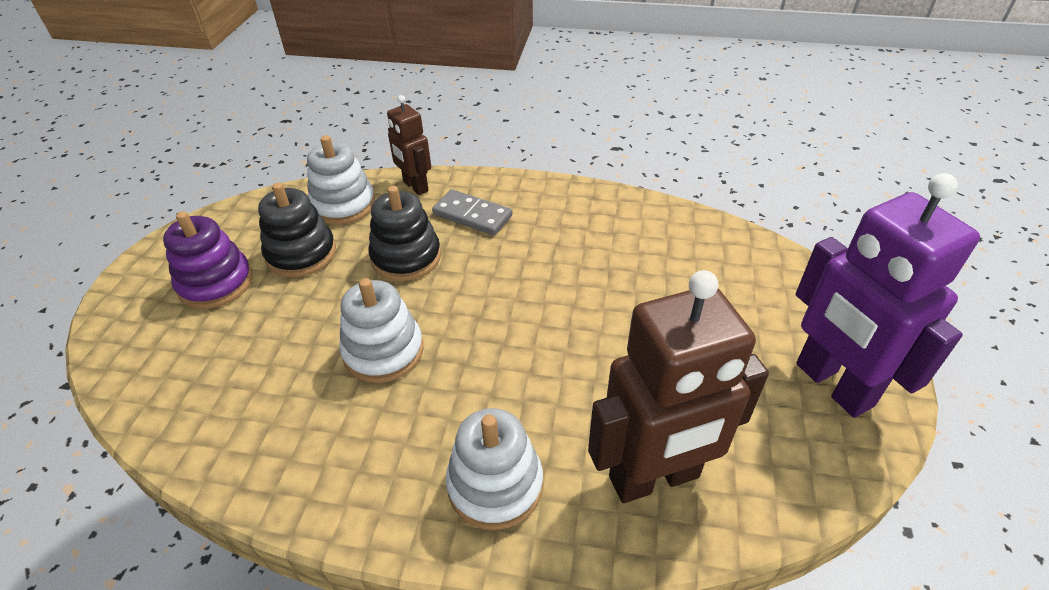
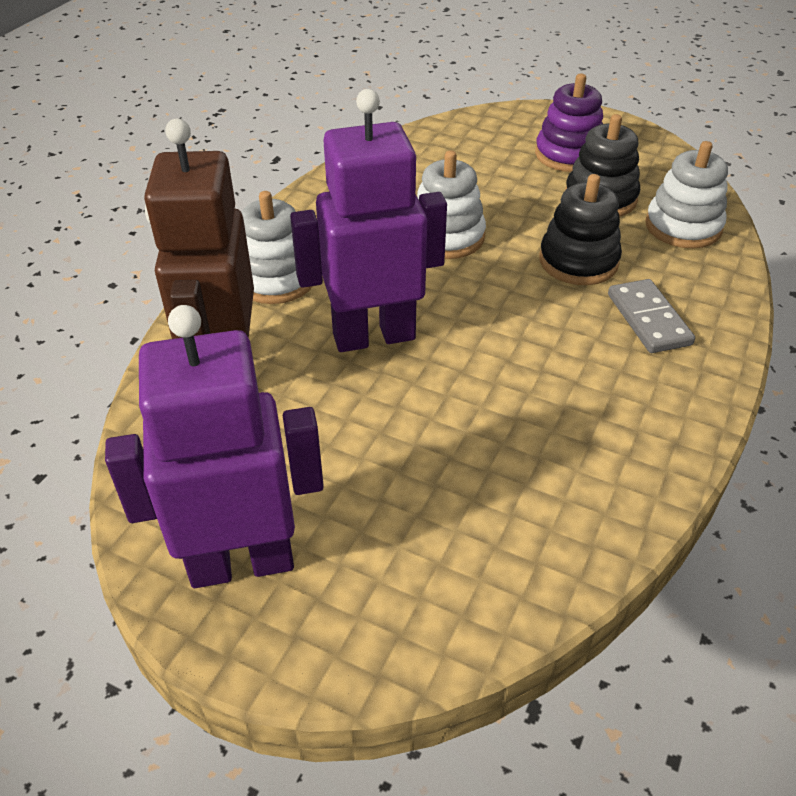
camera: 105 degrees right, 0 degrees up
(415, 186) = (717, 281): brown robot -> none
(472, 215) = (649, 319): grey domino -> grey domino turned 60 degrees counterclockwise
(555, 371) = (373, 336): none -> purple robot

